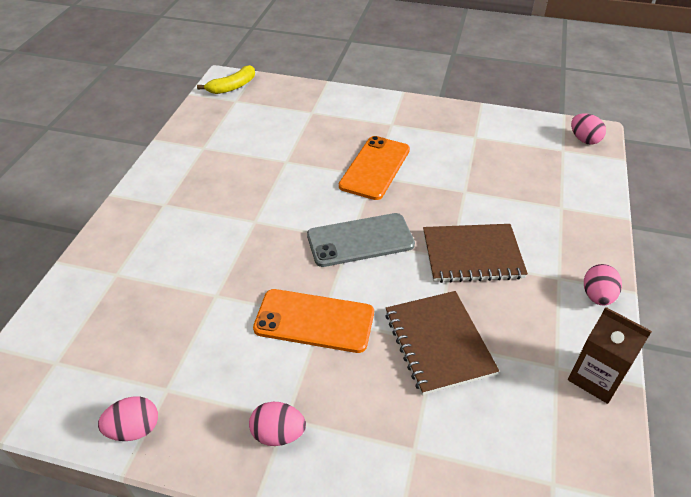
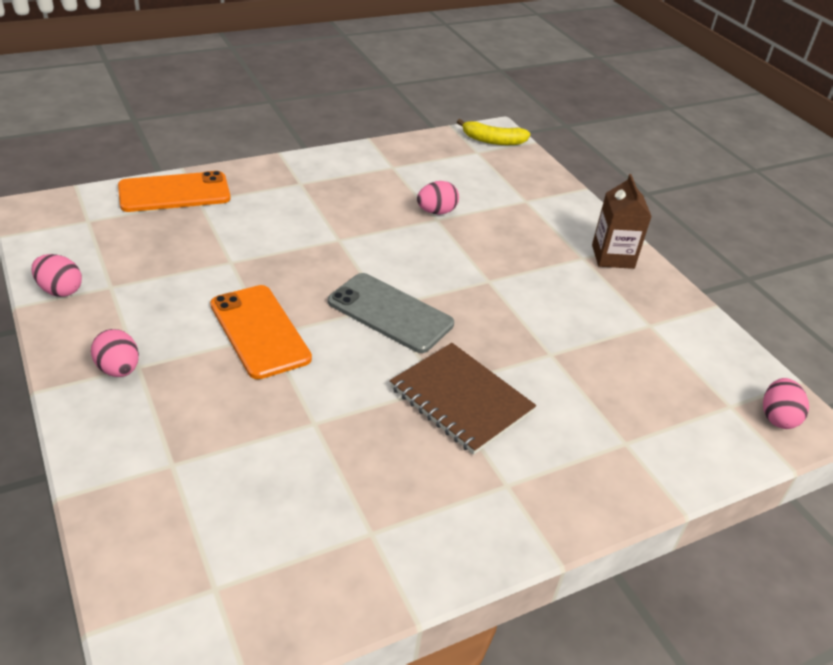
camera: 45 degrees right, 5 degrees down
(375, 168) = (502, 276): orange phone -> orange phone (174, 193)
(438, 343) = (314, 426): brown notebook -> none
(596, 377) = (388, 574): brown carton -> brown carton (612, 256)
(597, 296) = (515, 530): pink egg -> pink egg (436, 212)

